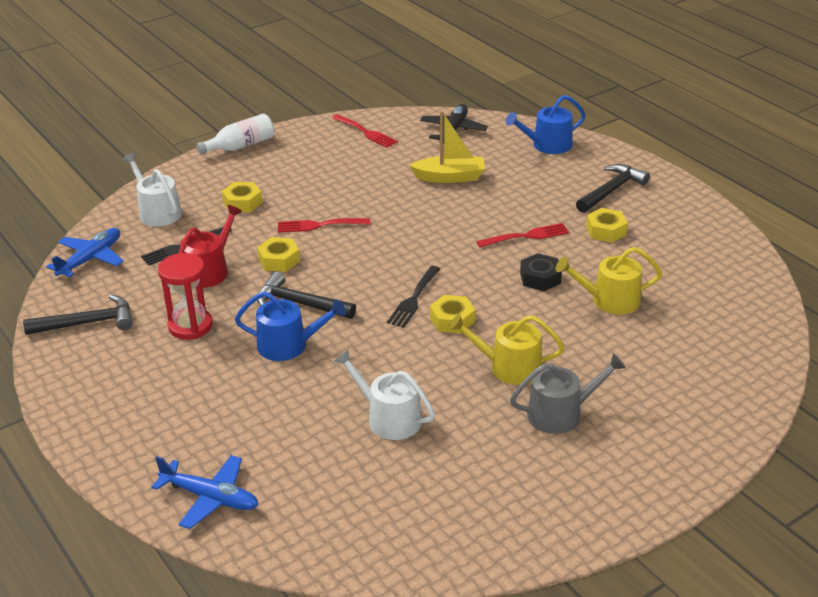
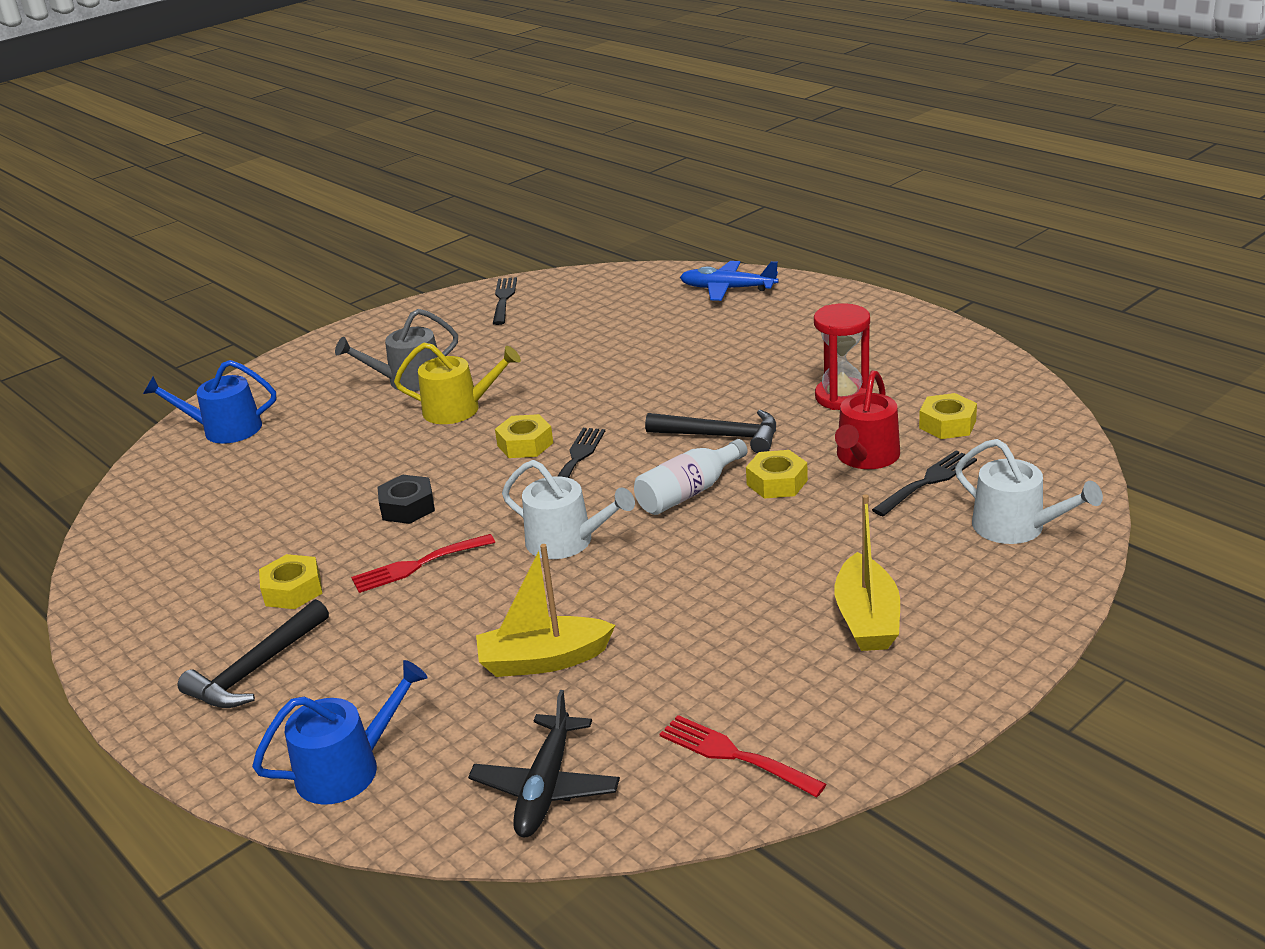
camera: 175 degrees right, 5 degrees down
(88, 323) = (968, 383): black hammer -> none
(90, 259) = (1045, 449): blue plane -> none
(240, 146) = (977, 681): white bottle -> white bottle (688, 493)
(242, 202) = (889, 561): yellow nut -> yellow nut (947, 424)
(274, 176) = (867, 619): none -> yellow boat
(289, 345) = (713, 395): blue watering can -> blue watering can (225, 429)
(319, 225) = (743, 540): red fork -> none
(388, 418) = (583, 355): white watering can -> white watering can (567, 541)
(466, 536) = (503, 299): none -> black fork
(609, 300) = (322, 492): yellow watering can -> none

